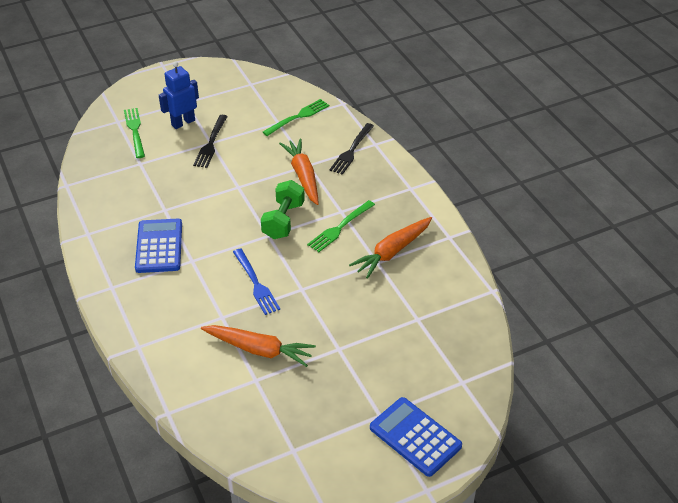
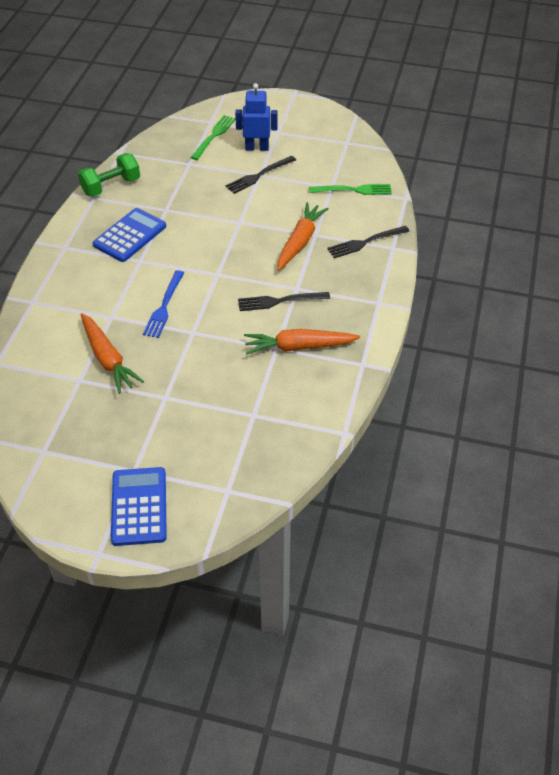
camera: 40 degrees right, 5 degrees up
(283, 220) = (242, 269): green dumbbell -> green dumbbell (111, 186)
(340, 227) = (280, 301): green fork -> black fork

